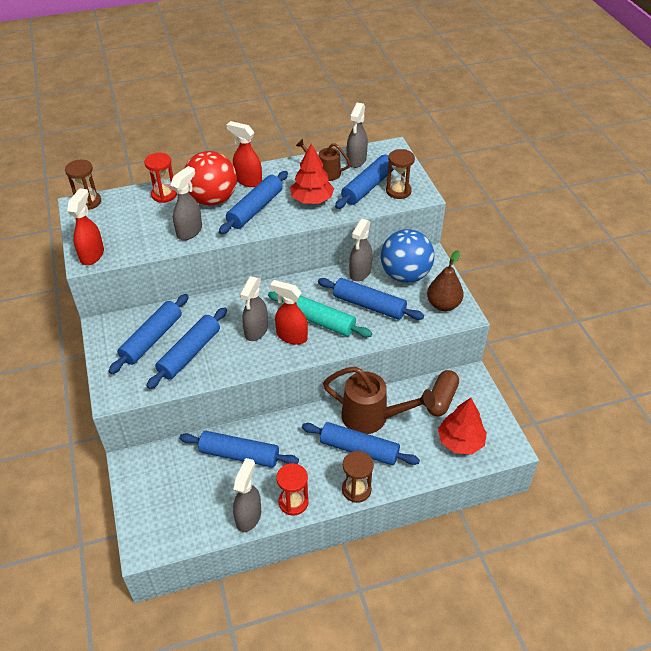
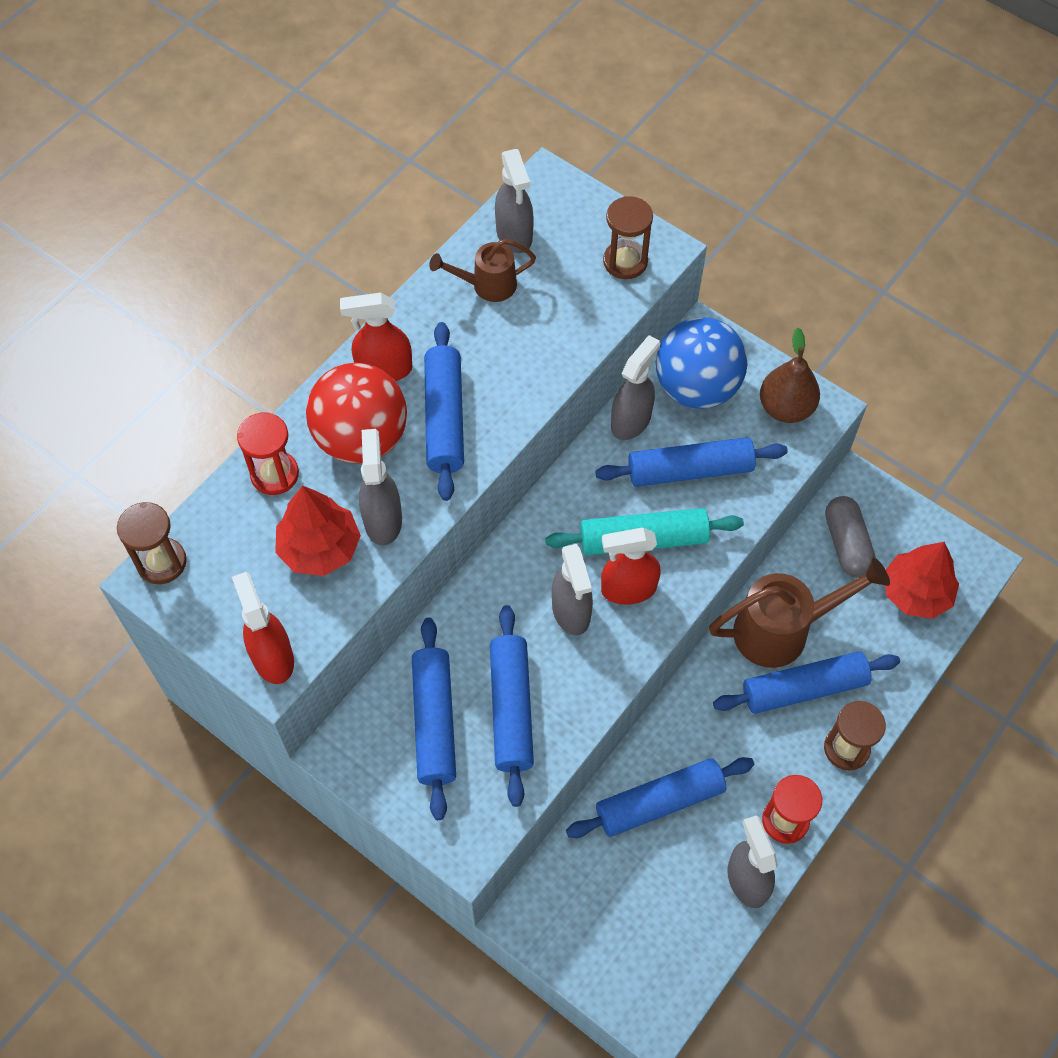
camera: 35 degrees left, 15 degrees up
(312, 200) = (514, 351): red tree -> red tree (320, 548)
(360, 272) = (631, 420): grey spray bottle -> grey spray bottle turned 135 degrees counterclockwise
(368, 187) = (574, 278): blue rolling pin -> none
(441, 399) = (846, 544): brown capsule -> grey capsule

